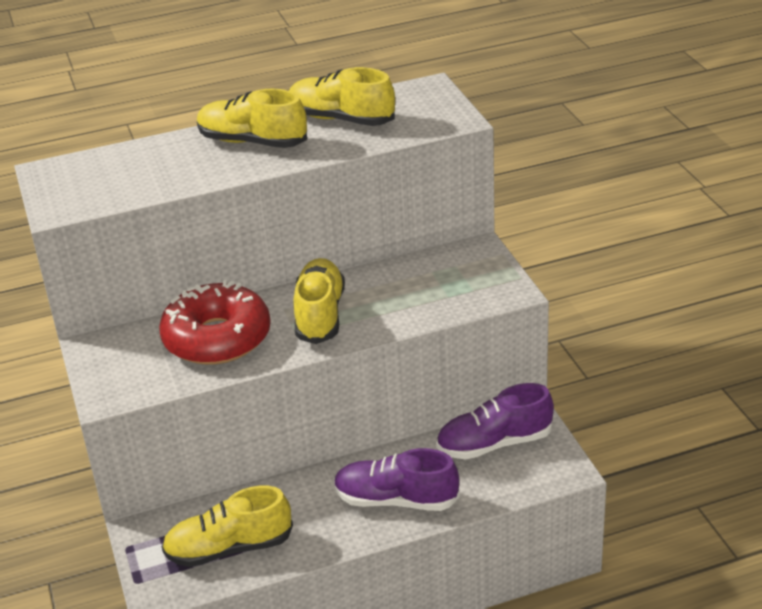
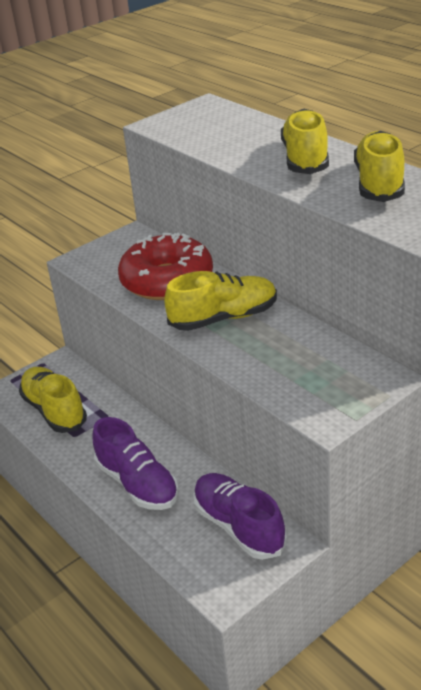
camera: 70 degrees right, 0 degrees up
(396, 500) = (137, 484): purple shoe -> purple shoe turned 150 degrees clockwise

